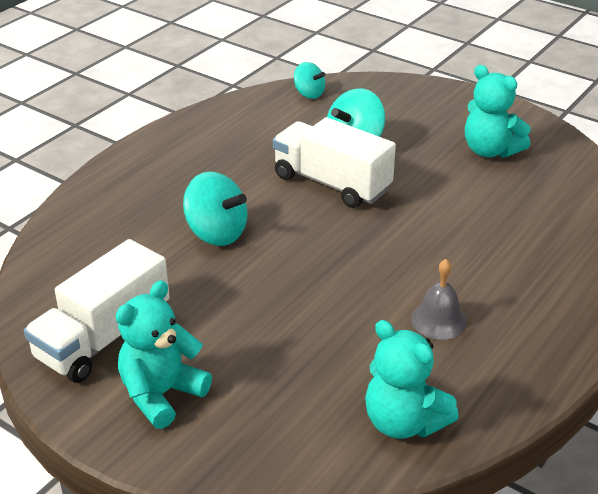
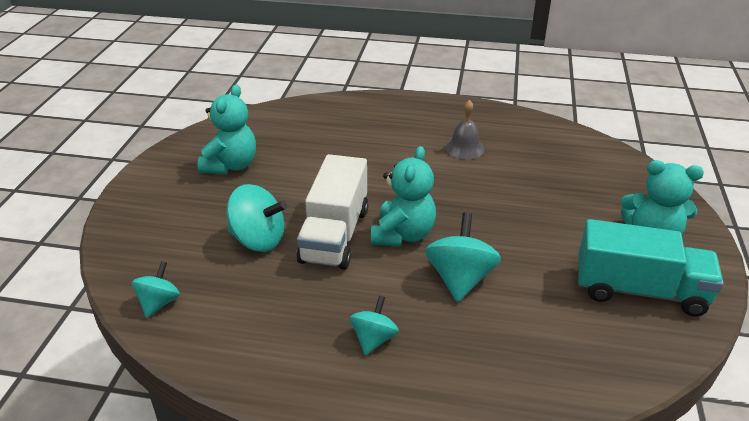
camera: 115 degrees left, 0 degrees up
(103, 338) = (639, 291): white truck -> turquoise truck
(190, 171) = (373, 339): none -> turquoise spinning top
(403, 422) = (562, 142): turquoise teddy bear -> turquoise teddy bear (403, 235)

